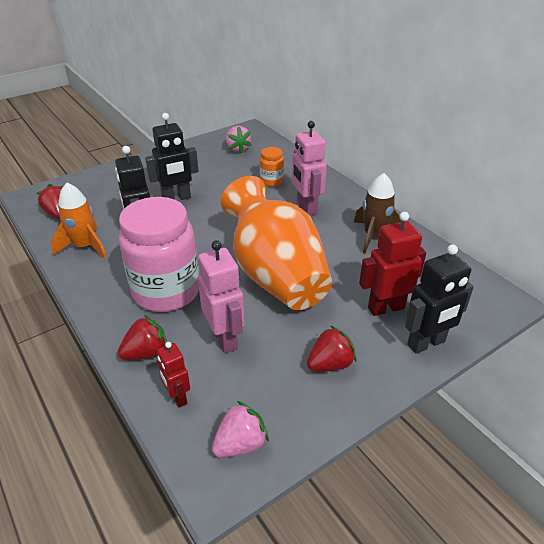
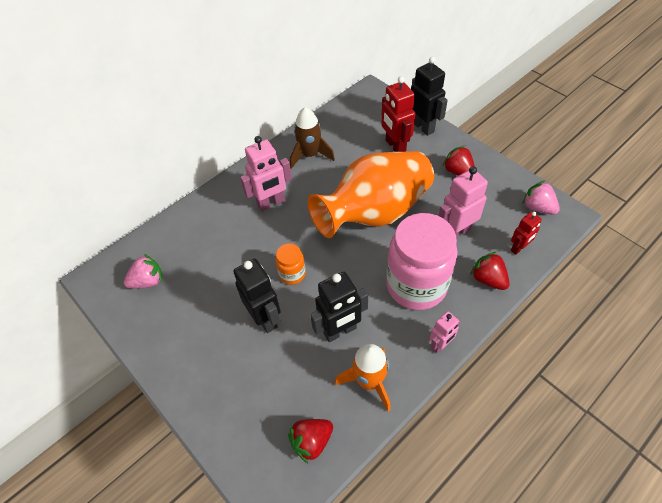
camera: 95 degrees left, 15 degrees up
(91, 296) = (440, 345): none -> pink robot
(271, 181) = (223, 237): orange jar -> orange jar (292, 274)

